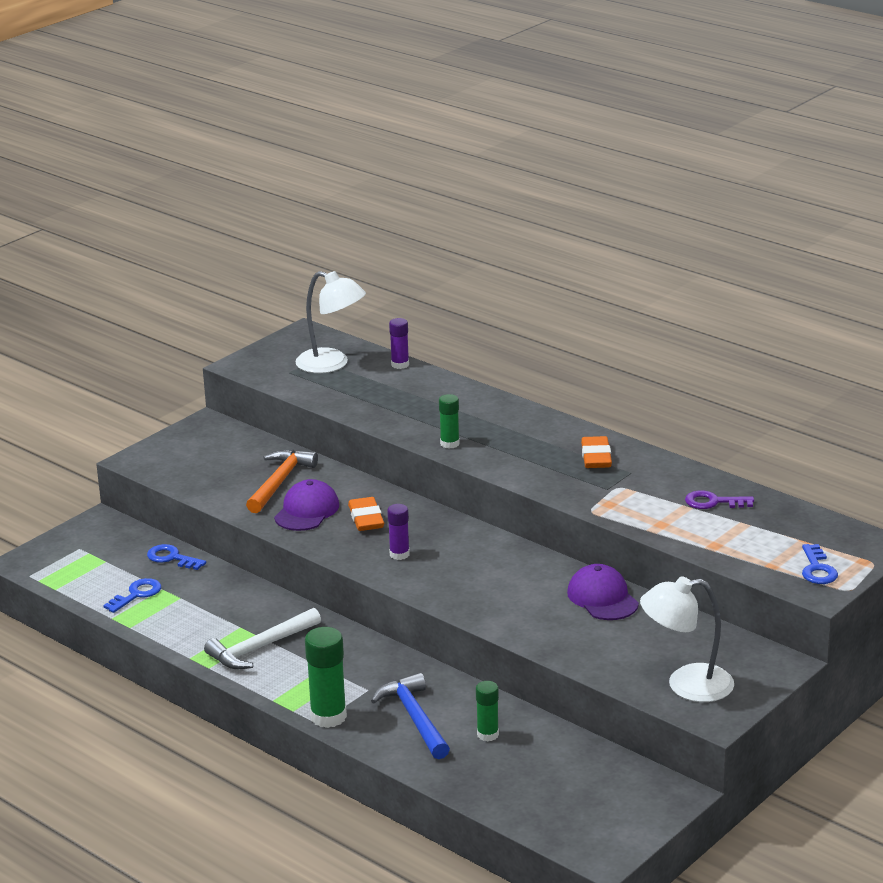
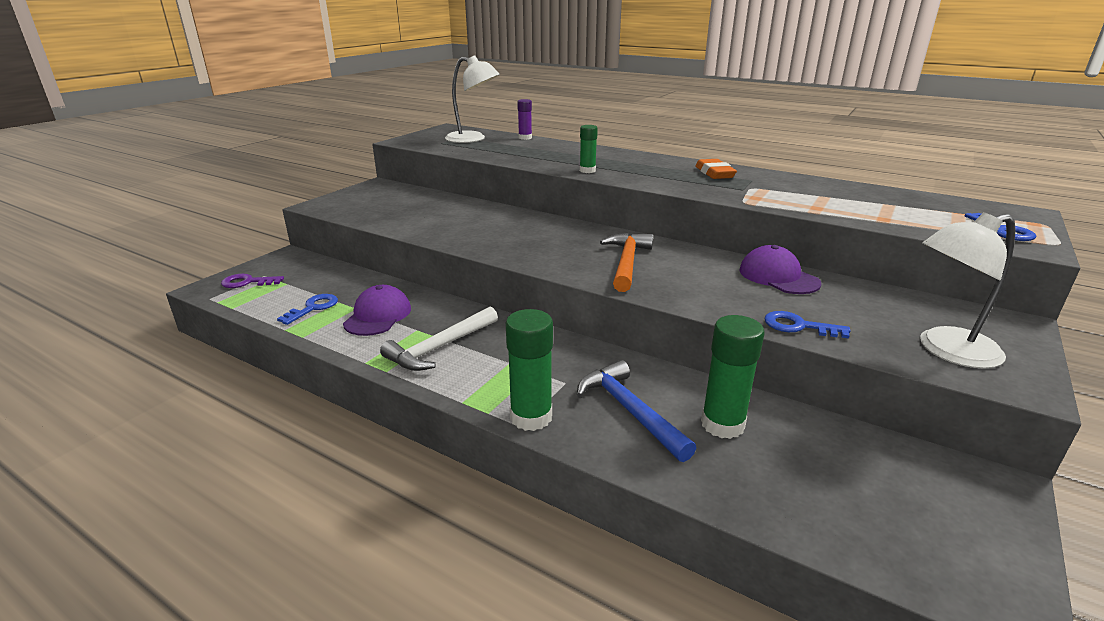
camera: 10 degrees left, 0 degrees up
(172, 558) = (349, 278): blue key -> blue key (798, 326)
(279, 482) = (442, 213): orange hammer -> orange hammer (626, 263)
(307, 511) = (470, 229): purple cap -> purple cap (378, 316)
(366, 518) = (524, 232): orange eraser -> none
(399, 554) = (565, 254): purple glue stick -> none
(487, 734) = (722, 424): green glue stick -> green glue stick, size x1.68
(713, 502) = (843, 193): purple key -> purple key (247, 282)

